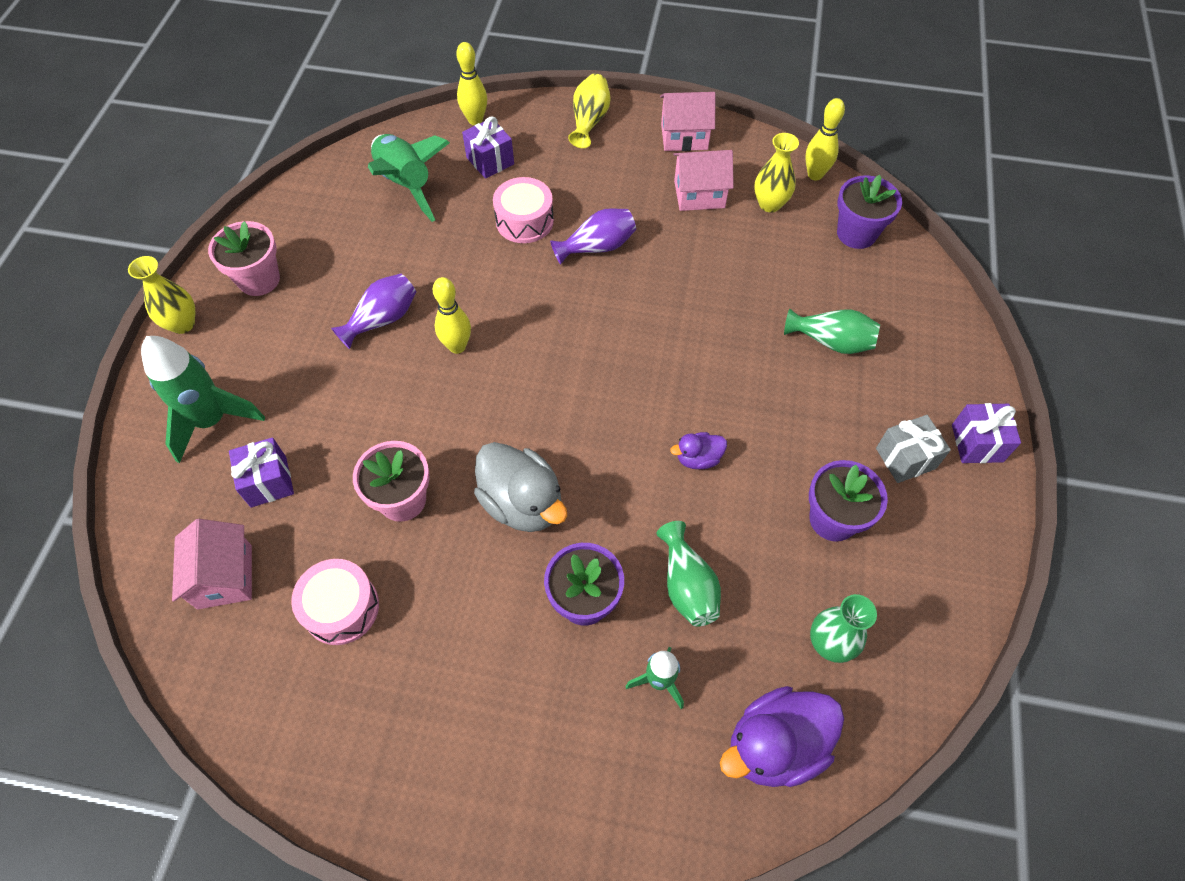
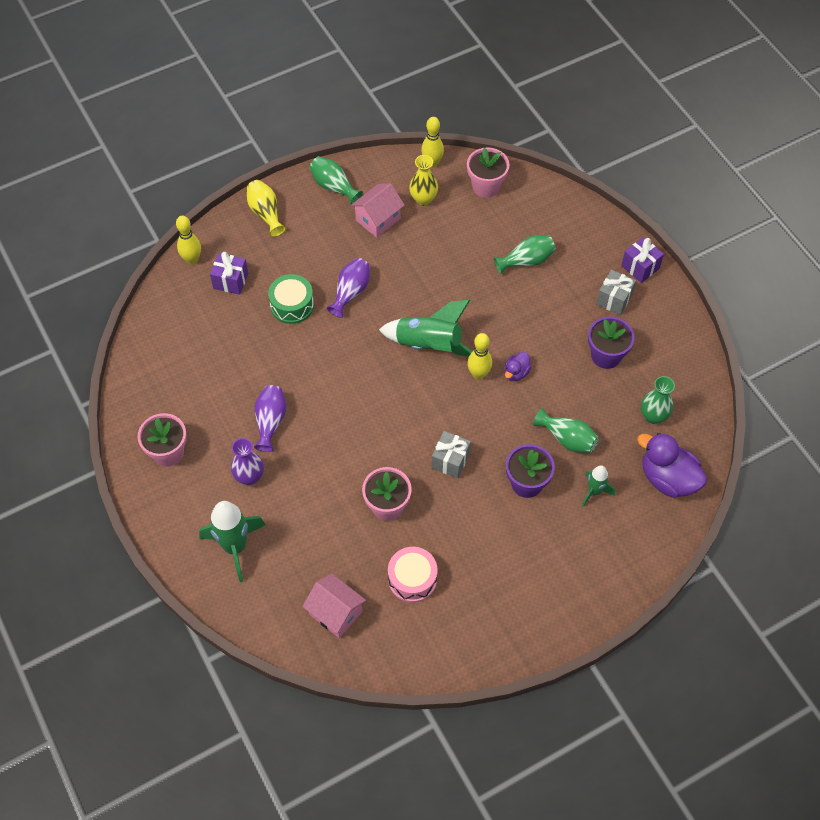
camera: 40 degrees left, 0 degrees up
(182, 324) = (151, 511): yellow vase -> none
(268, 481) = (305, 552): purple gift -> none
(303, 359) = (249, 477): none -> purple vase
(406, 185) = (194, 332): green rocket -> green rocket (429, 345)
(457, 346) = (330, 406): yellow bowling pin -> yellow bowling pin (478, 374)
(522, 503) = (450, 461): grey duck -> grey gift
(524, 221) = (292, 305): pink drum -> green drum
(684, 136) = (334, 186): pink house -> green vase
(775, 745) = (668, 479): purple duck -> purple duck turned 105 degrees clockwise
(856, 233) = (486, 186): purple flower pot -> pink flower pot

